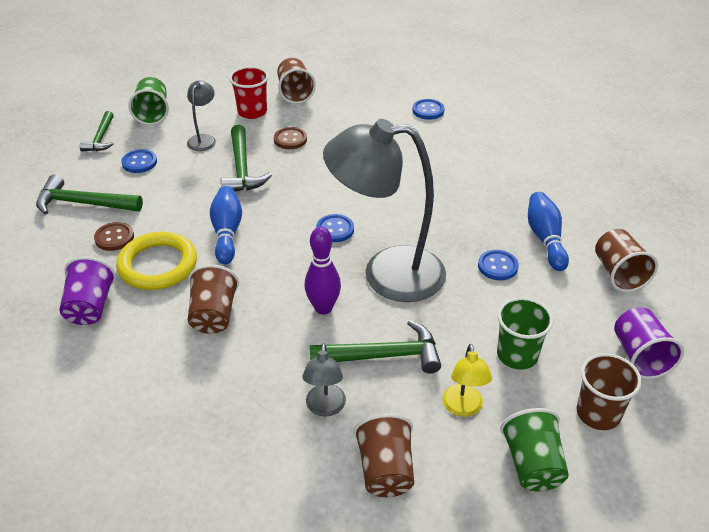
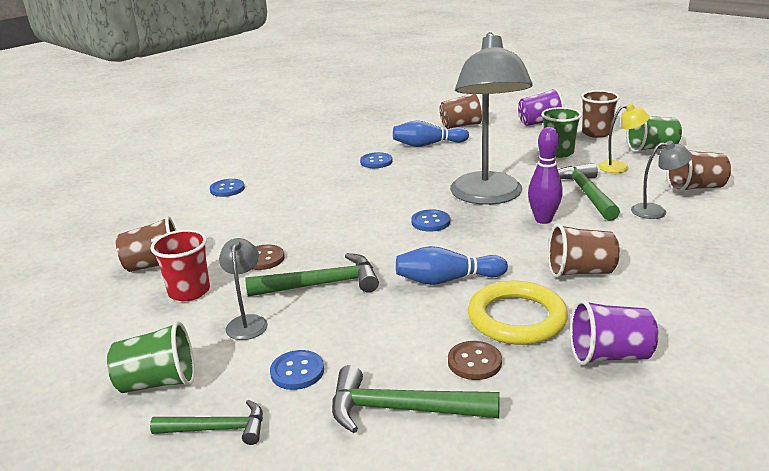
camera: 90 degrees left, 15 degrees down
(83, 203) = (401, 409): green hammer -> green hammer turned 90 degrees clockwise
(203, 139) = (247, 322): grey lamp -> grey lamp turned 75 degrees clockwise
(497, 266) = (465, 159): blue button -> blue button (376, 162)

